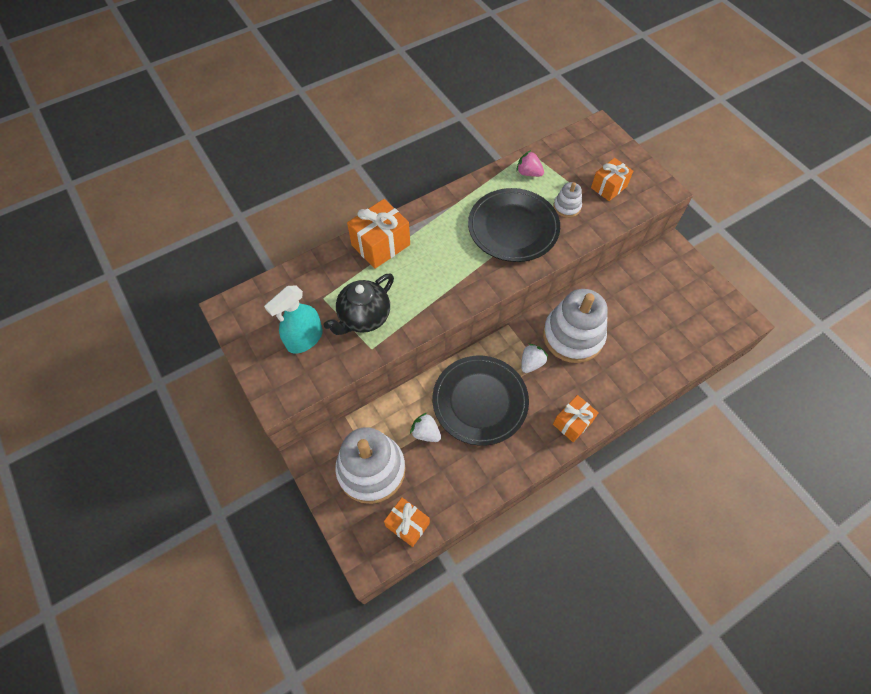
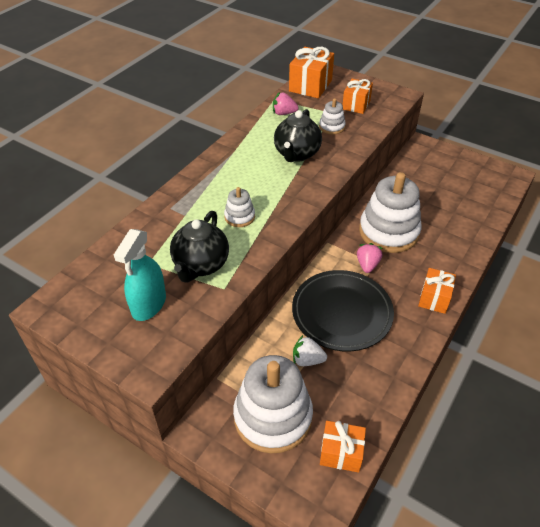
camera: 25 degrees left, 15 degrees down
(381, 245) = (182, 202): orange gift -> orange gift (310, 86)
(422, 280) = (239, 217): none -> white stacking toy
(513, 228) = (296, 154): black plate -> black teapot
(531, 363) = (367, 265): white strawberry -> pink strawberry

